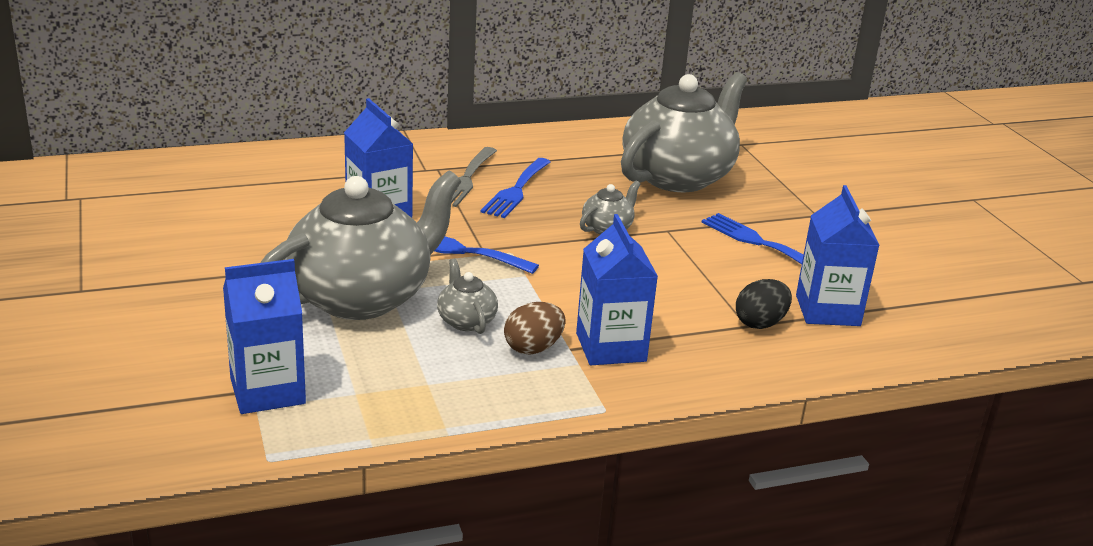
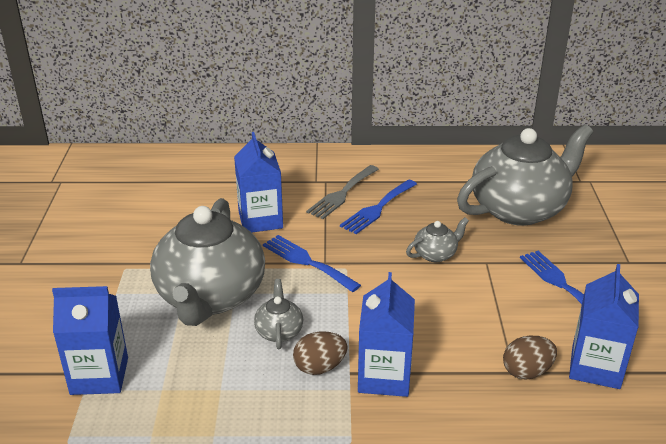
camera: 20 degrees right, 5 degrees up
(361, 297) = (210, 297): grey teapot -> grey teapot turned 120 degrees clockwise
(760, 323) = (527, 371): black egg -> brown egg

